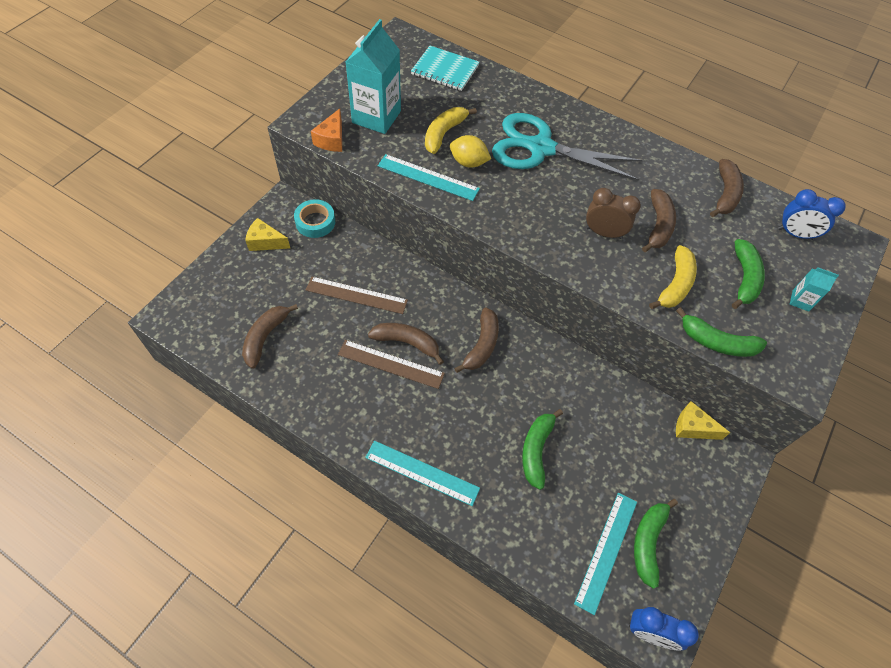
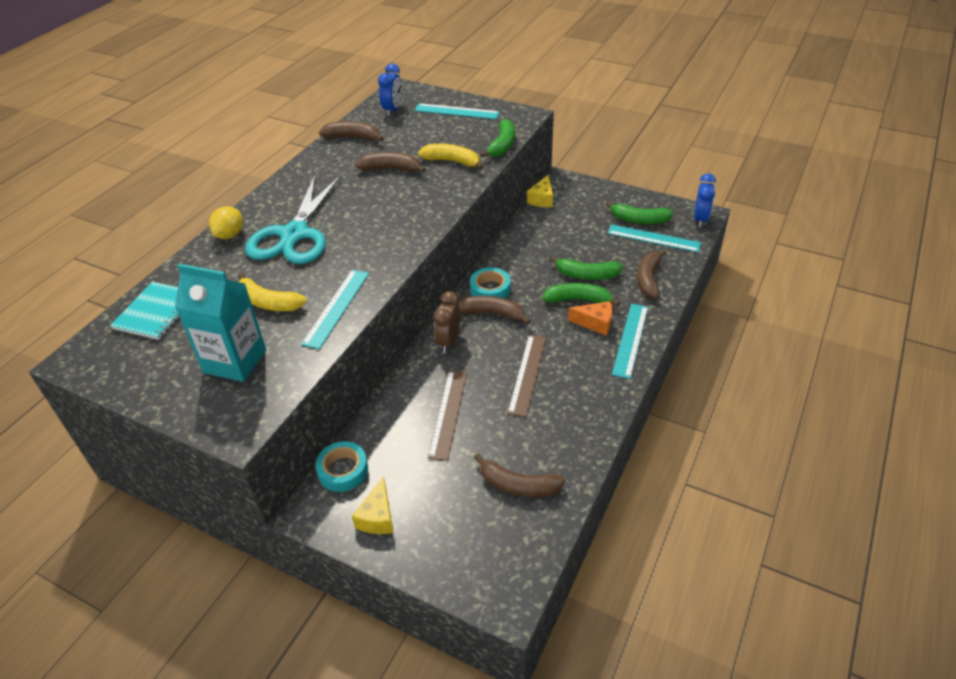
camera: 90 degrees left, 15 degrees down
(331, 139) = (273, 396): orange cheese -> orange cheese (595, 323)
(407, 343) = (500, 365): brown banana -> brown banana (648, 279)
(468, 162) = (314, 281): yellow lemon -> yellow lemon (230, 235)
(520, 347) = (490, 289): none -> turquoise tape
(604, 233) = (402, 195): brown clock -> brown clock (448, 341)
(744, 278) = (440, 132): green banana -> green banana (578, 300)
(800, 300) = (456, 111): turquoise carton -> turquoise ruler

